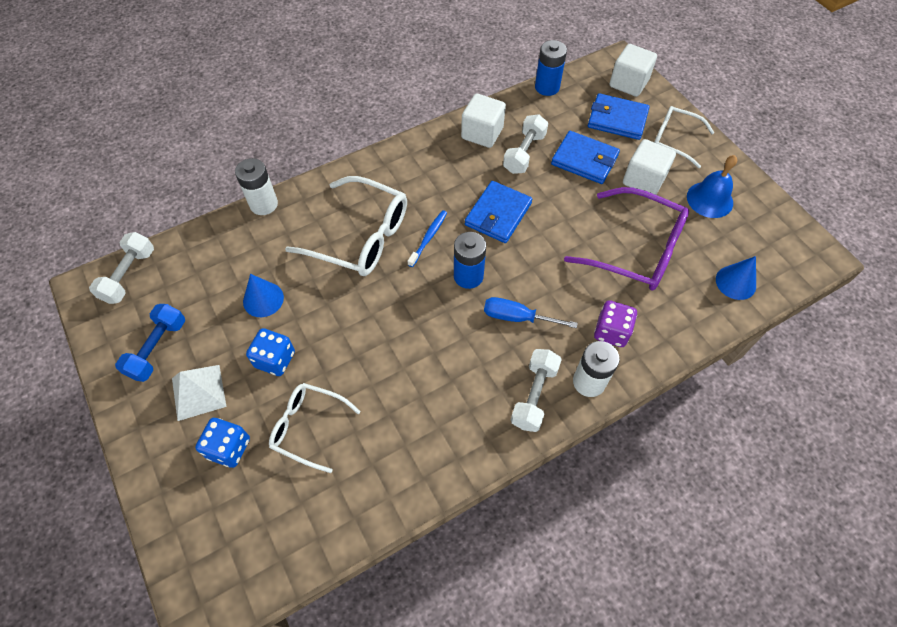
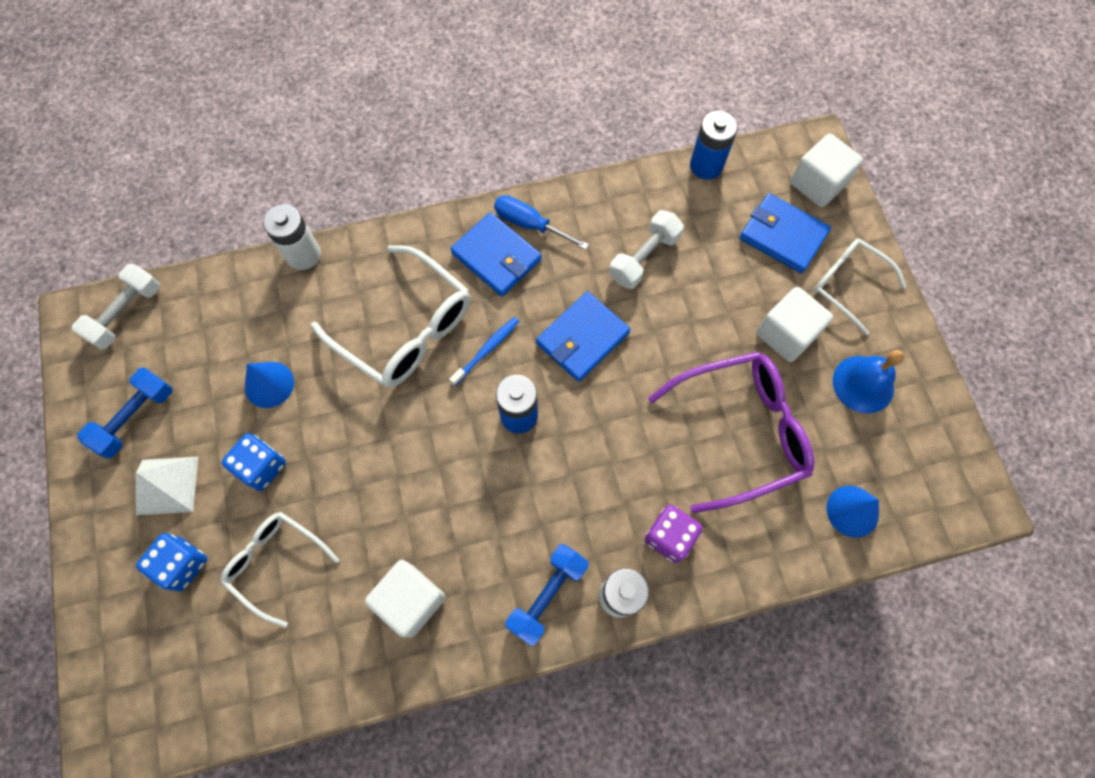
camera: 15 degrees right, 10 degrees up
(482, 133) = (599, 216): white cube -> white cube (411, 600)
(517, 317) = (560, 487): blue screwdriver -> blue screwdriver (530, 224)
(534, 395) = (547, 595): white dumbbell -> blue dumbbell
(584, 160) = (718, 286): blue wallet -> blue wallet (496, 257)
(636, 249) = (740, 432): purple glasses -> purple glasses turned 60 degrees counterclockwise

